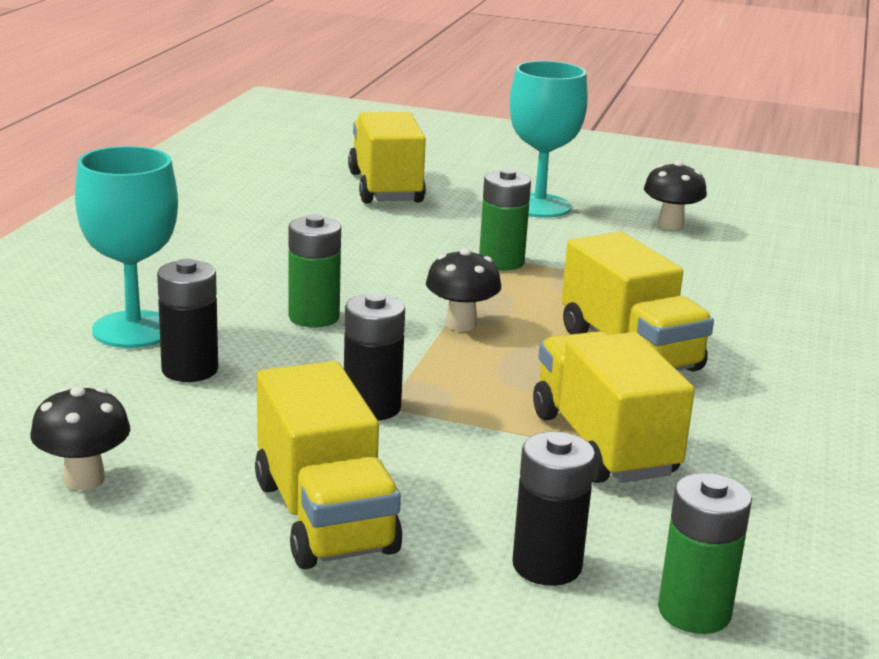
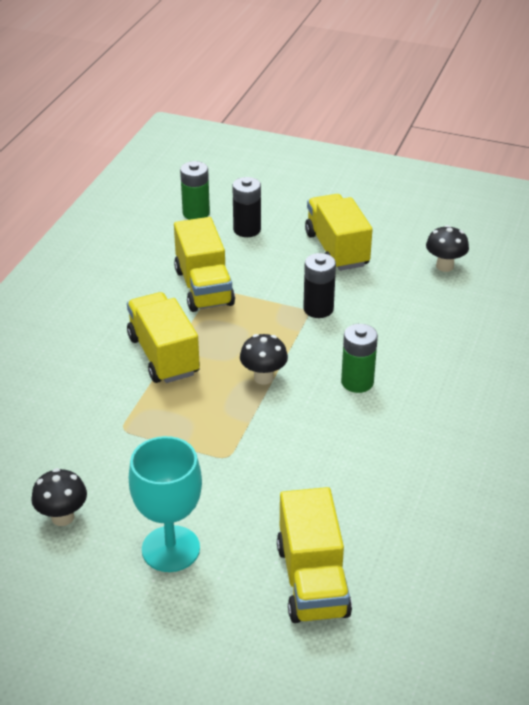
camera: 175 degrees left, 15 degrees up
(133, 330) = (464, 367): turquoise goblet -> none
(190, 370) = (420, 334): black battery -> none
(501, 262) = (224, 452): green battery -> none

